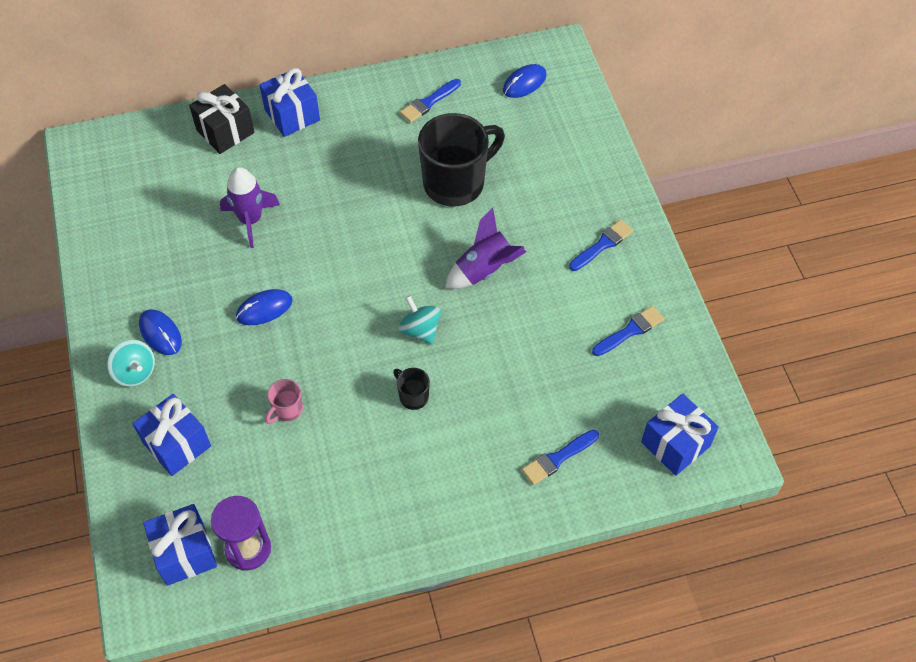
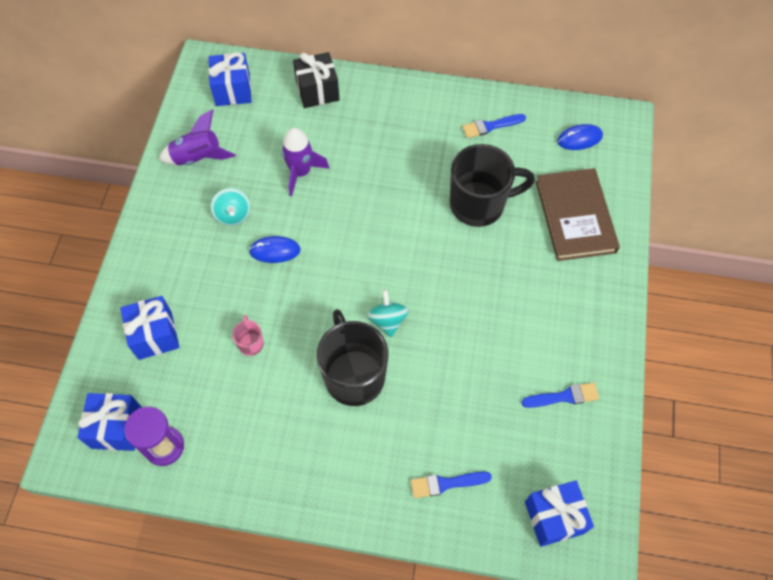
camera: 25 degrees right, 5 degrees up
(135, 372) = (154, 262): turquoise spinning top -> turquoise spinning top (233, 214)
(160, 333) = (188, 238): blue mouse -> none
(287, 410) = (251, 343): pink mug -> pink mug turned 105 degrees clockwise
(292, 115) = (375, 96): blue gift -> blue gift (233, 90)
(413, 396) = (354, 375): black mug -> black mug, size x2.32
(484, 270) = (466, 290): purple rocket -> purple rocket (198, 158)
(557, 159) = (575, 216): none -> brown book
(602, 245) = (577, 309): blue brush -> none

